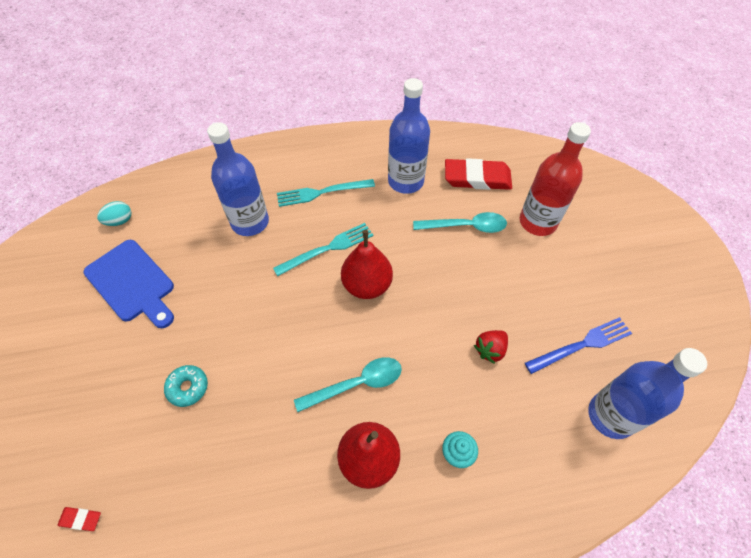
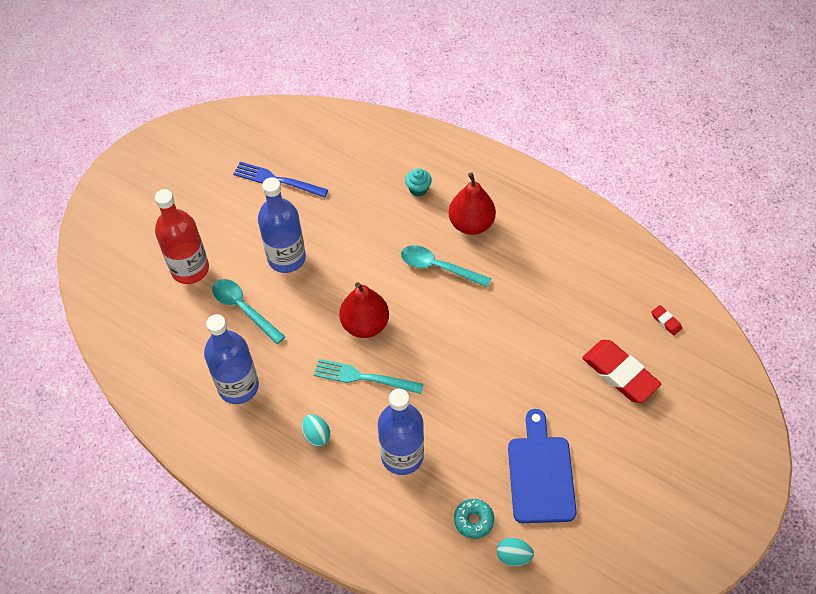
camera: 135 degrees left, 0 degrees up
(188, 387) = (551, 351): turquoise donut -> turquoise donut (473, 520)
(321, 192) = (316, 435): turquoise fork -> turquoise egg
(477, 178) = (181, 340): red eraser -> red eraser (620, 373)
(490, 350) = (334, 220): red strawberry -> none
(611, 415) = (312, 140): blue bottle -> blue bottle (286, 258)

